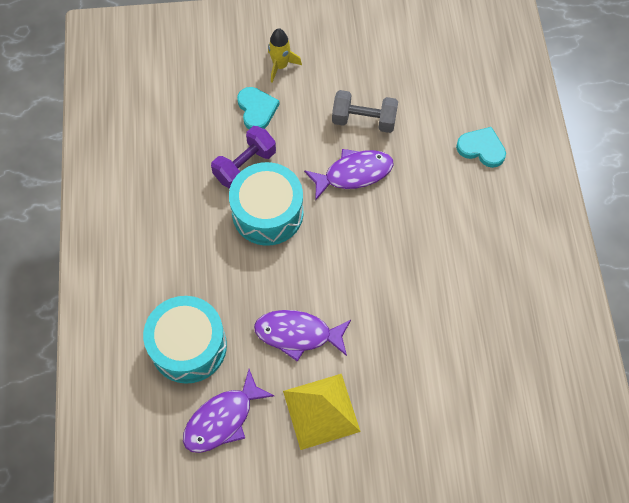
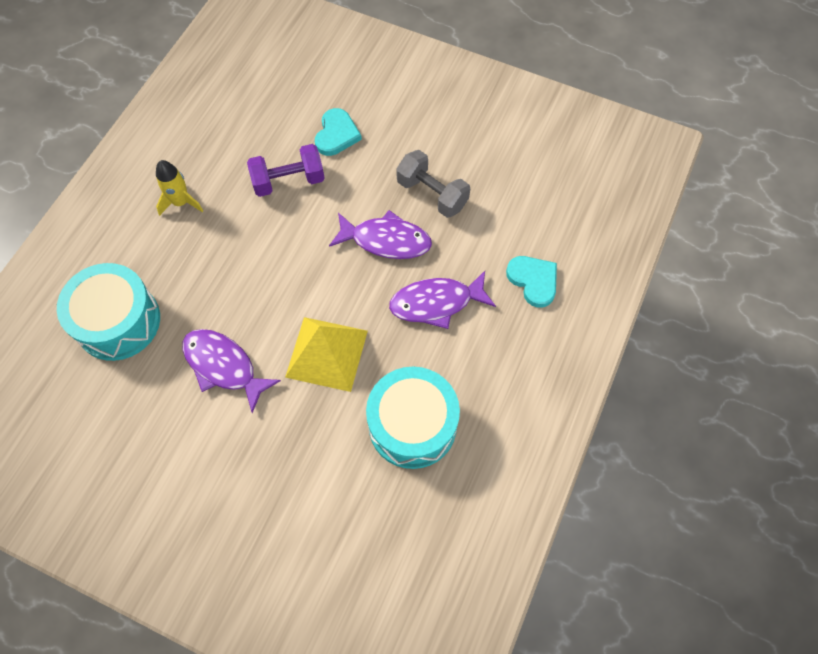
camera: 30 degrees right, 0 degrees up
(222, 419) = (98, 408): purple fish -> purple fish (436, 303)
(267, 213) = (278, 235): turquoise drum -> turquoise drum (412, 425)
(280, 66) = (387, 105): yellow rocket -> yellow rocket (181, 202)
(321, 411) = (192, 454): yellow pyramid -> yellow pyramid (327, 353)

